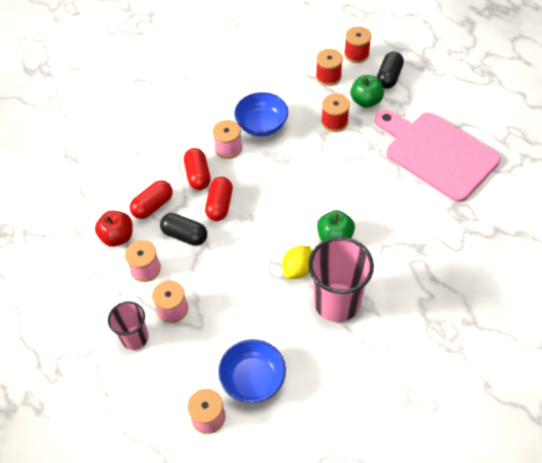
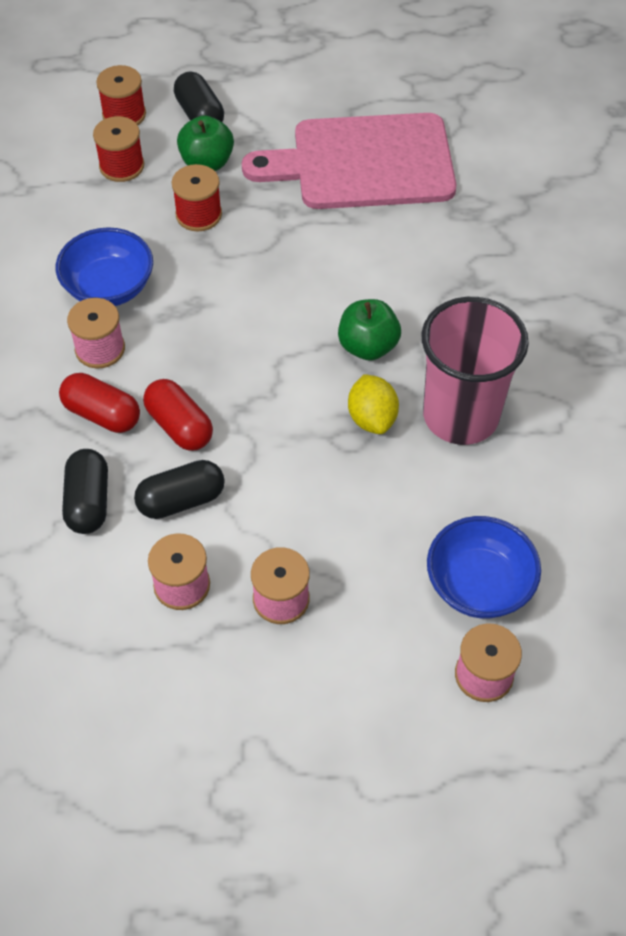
camera: 50 degrees left, 0 degrees up
(117, 237) = (89, 581): red apple -> none
(135, 337) = (278, 677): pink cup -> none
(153, 205) = (88, 502): red capsule -> black capsule

